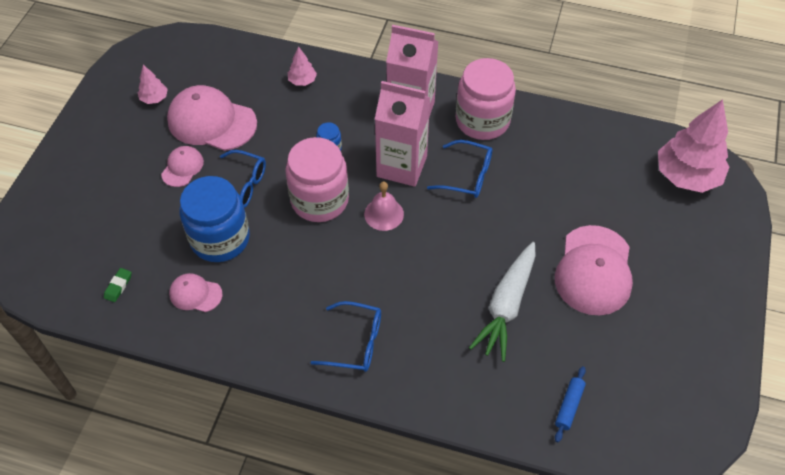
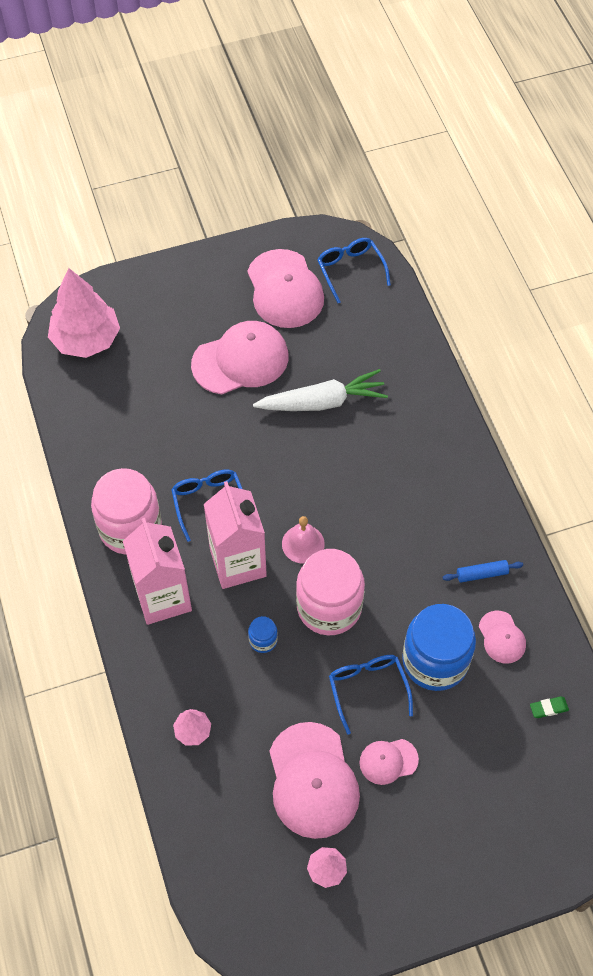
camera: 125 degrees left, 5 degrees up
(356, 343) = (441, 485): blue glasses -> blue glasses (350, 270)
(569, 406) = (375, 321): blue rolling pin -> blue rolling pin (482, 574)
(657, 352) = (285, 289): none -> pink cap

